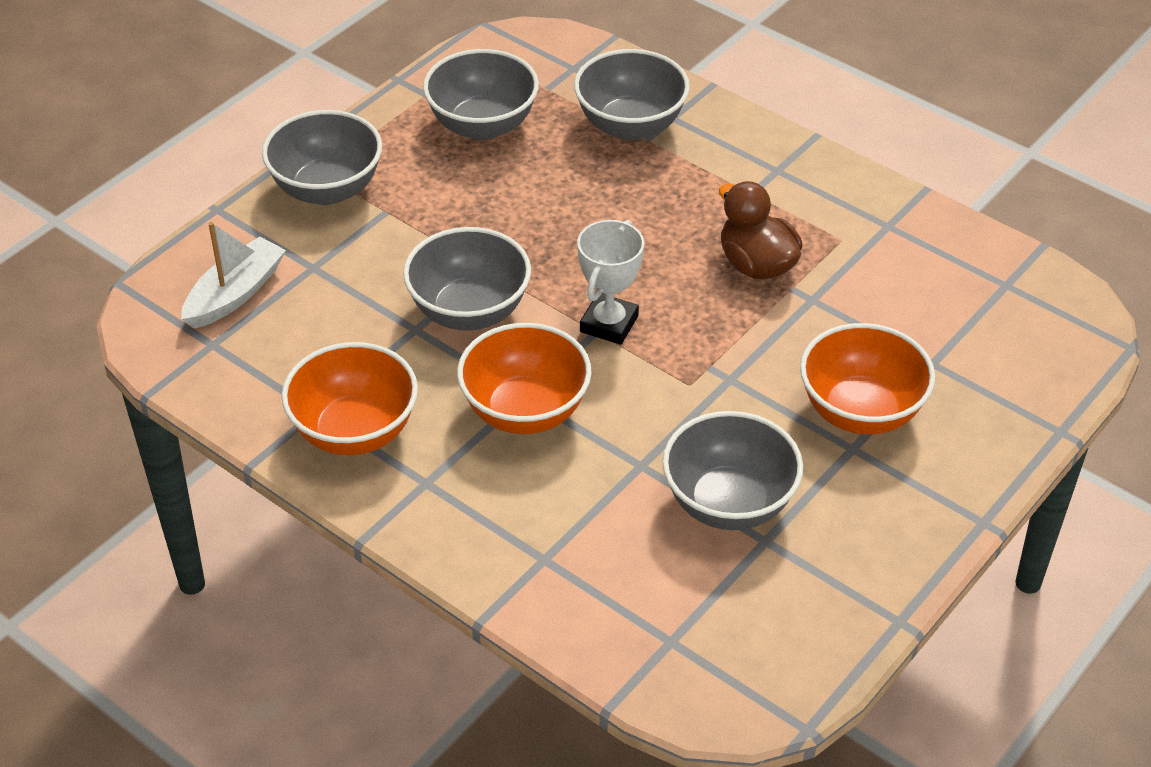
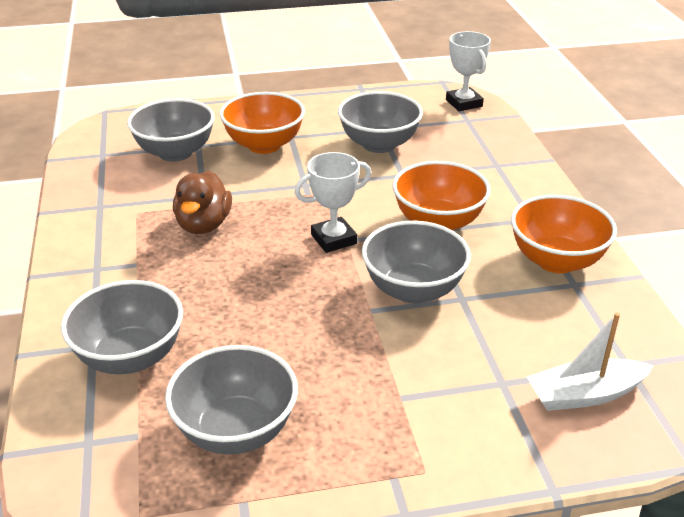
camera: 140 degrees left, 10 degrees down
(327, 189) = (433, 449): grey bowl -> grey bowl (175, 153)
(714, 684) = (464, 103): none -> white trophy

